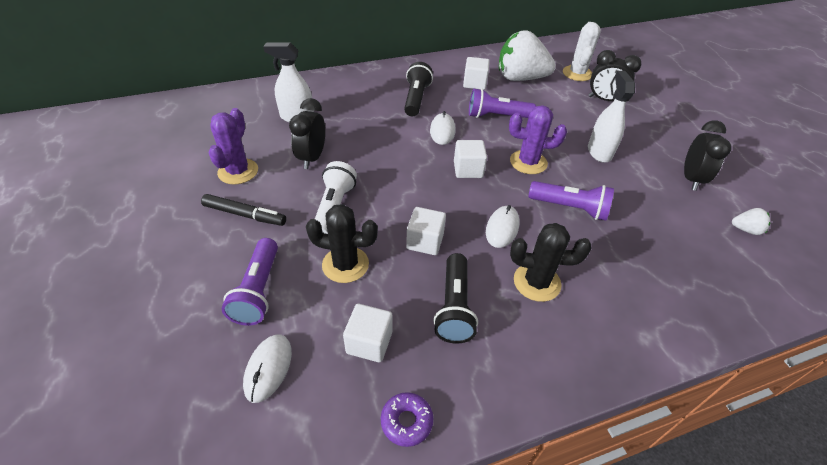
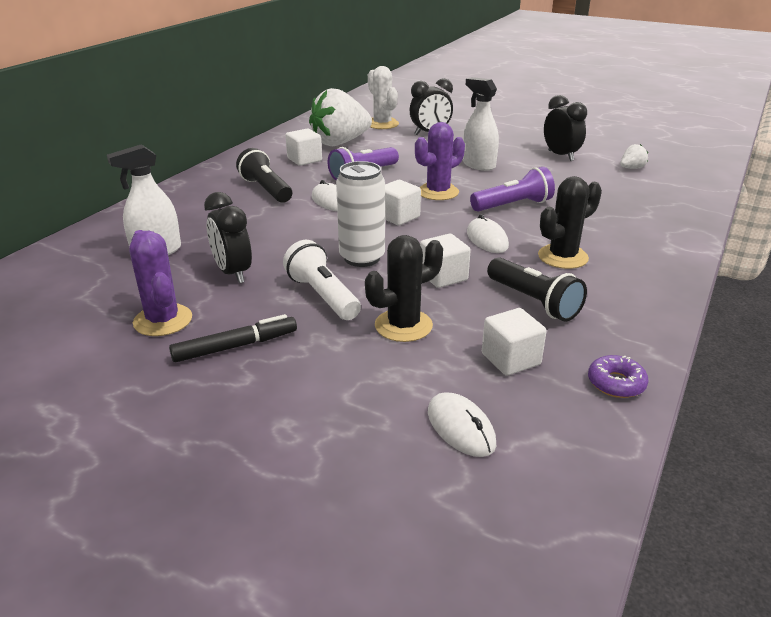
camera: 40 degrees left, 15 degrees down
(258, 290) = (354, 387): purple flashlight -> none
(396, 192) = (362, 258): none -> white can

